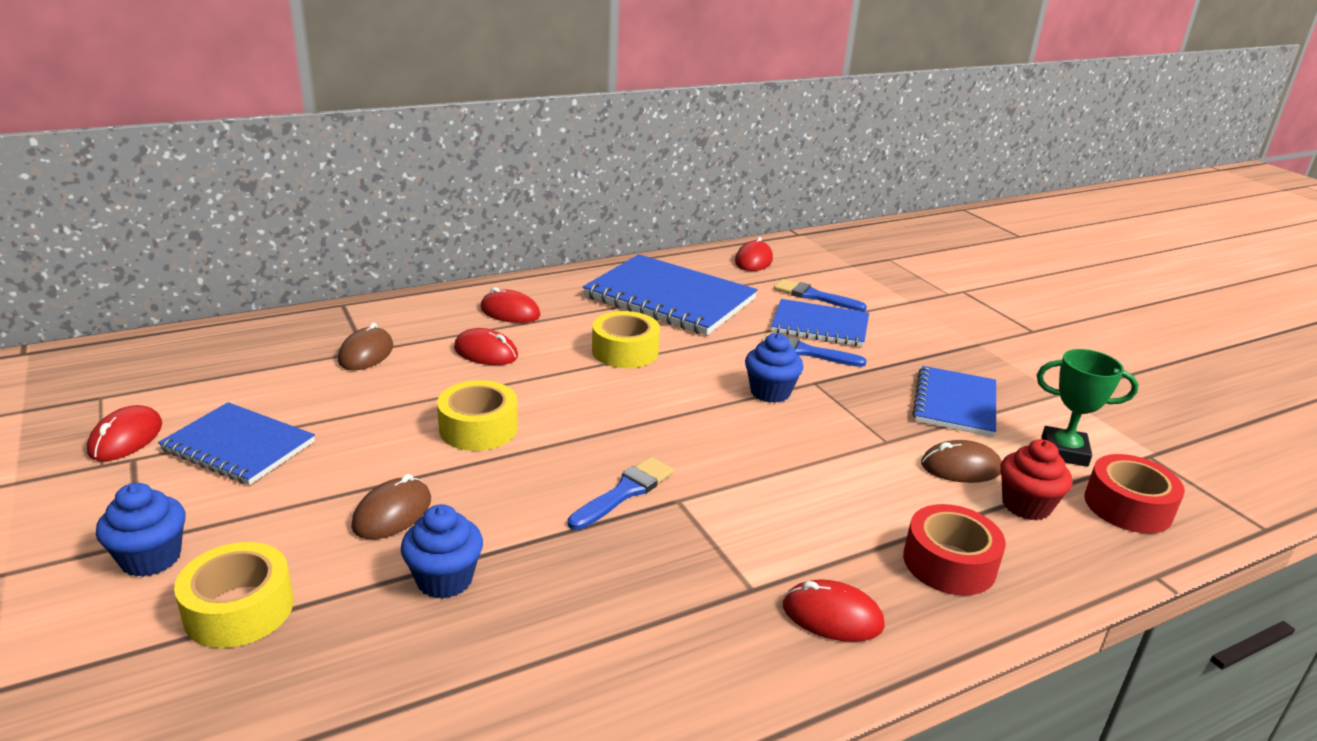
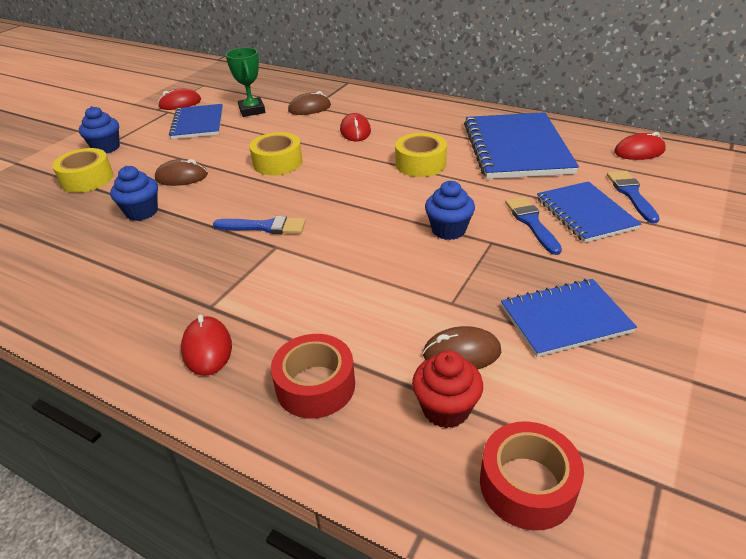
camera: 60 degrees right, 10 degrees up
(510, 312) = (410, 117): red mouse -> none
(960, 467) = (461, 353): brown mouse -> brown mouse turned 60 degrees counterclockwise
(1064, 451) = (575, 412): green trophy -> green trophy (252, 110)

